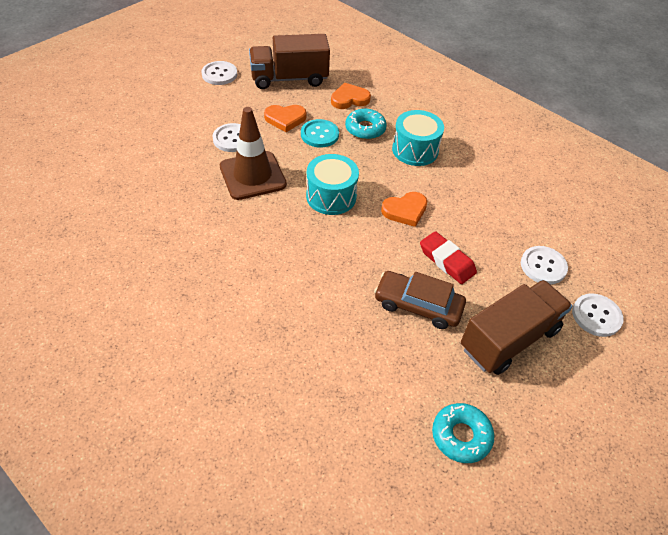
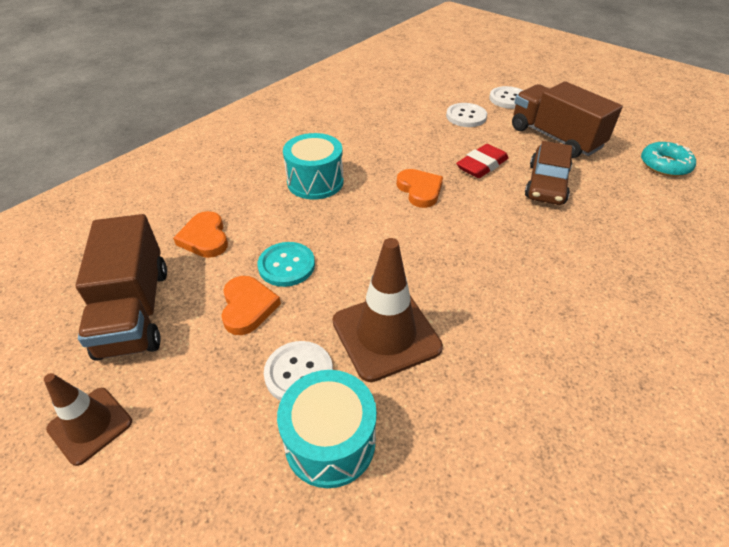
camera: 90 degrees left, 5 degrees down
(219, 74) = (90, 425): white button -> brown traffic cone
(331, 196) = (411, 248): turquoise drum -> turquoise drum (330, 442)
(365, 129) = (274, 222): turquoise donut -> none

